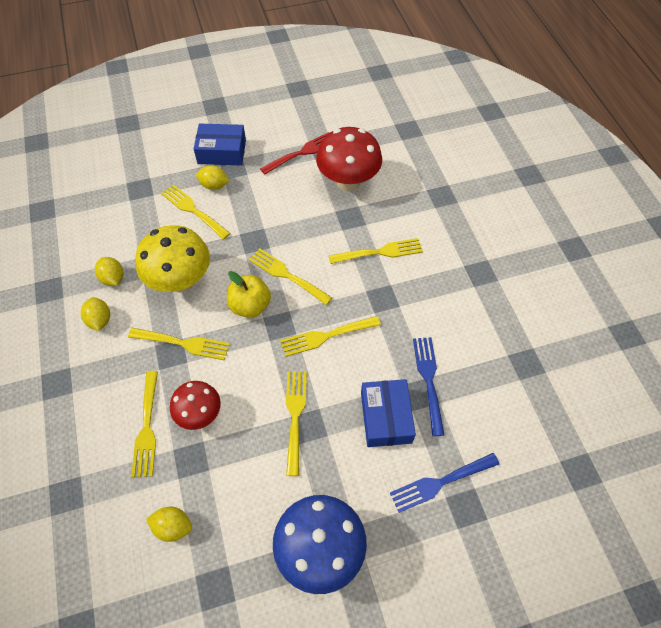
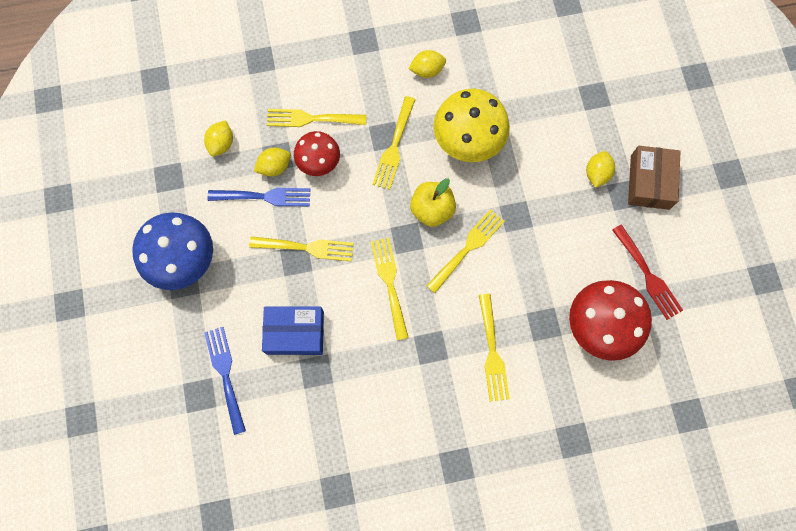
camera: 95 degrees right, 15 degrees up
(113, 278) = (475, 78): yellow lemon -> yellow lemon (274, 167)
(193, 210) = (561, 152): yellow fork -> none
(222, 152) = (650, 182): blue box -> brown box
(429, 380) = (329, 381): blue fork -> blue fork (264, 197)

